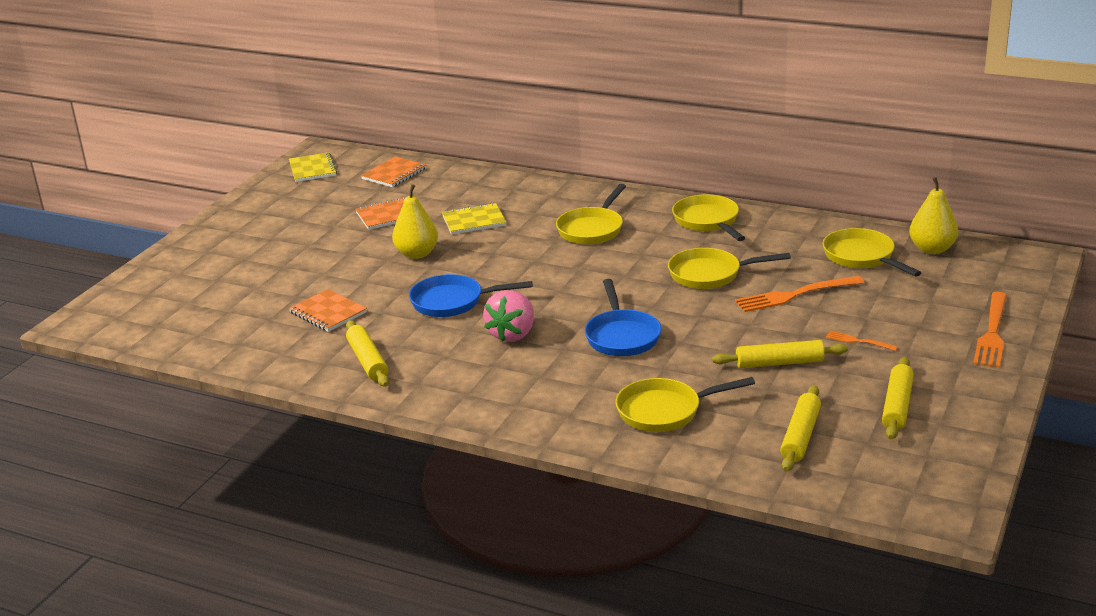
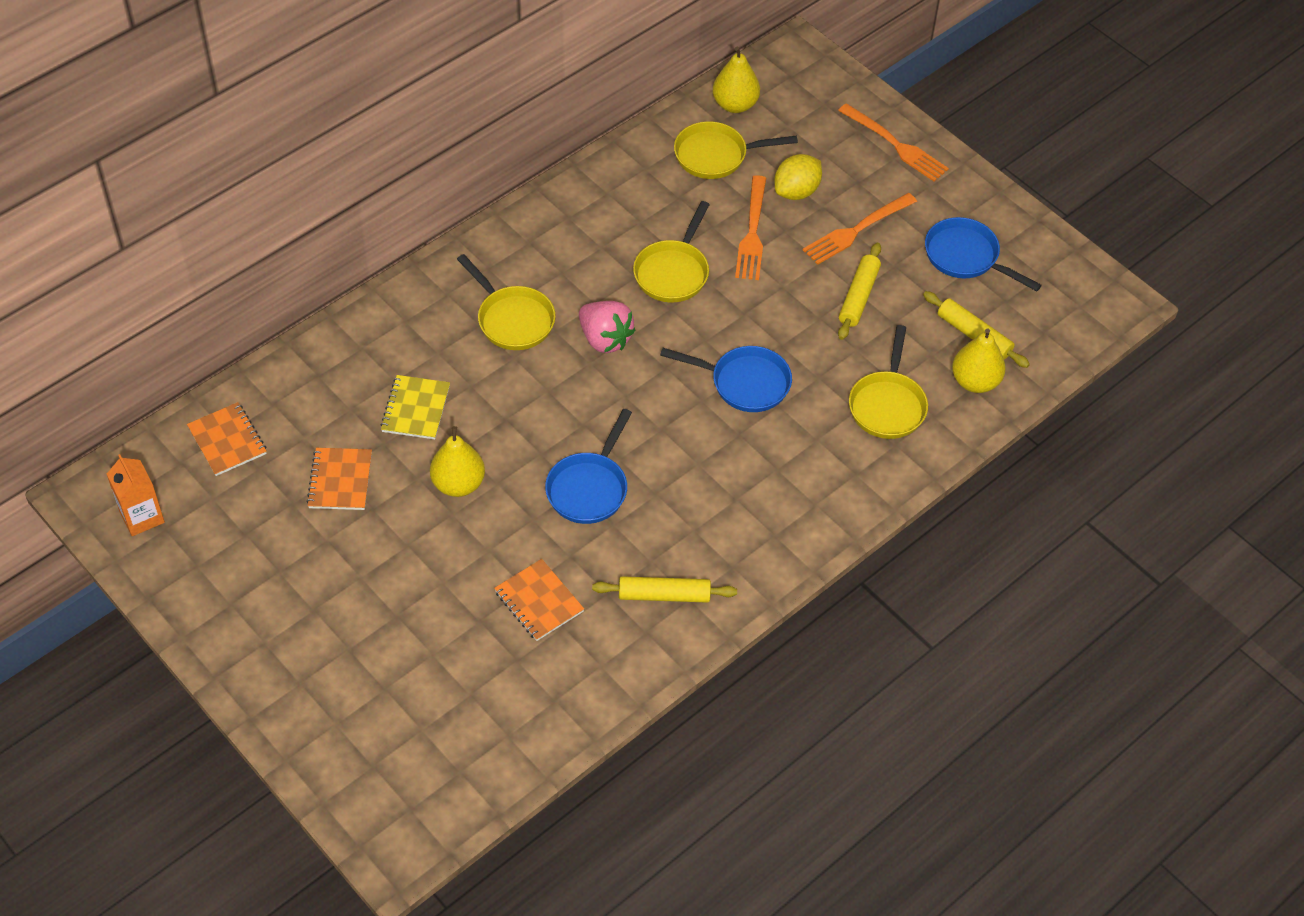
camera: 70 degrees left, 25 degrees up
(312, 169) = (142, 517): yellow notebook -> orange carton
(328, 312) = (539, 601): orange notebook -> orange notebook turned 75 degrees clockwise
(513, 334) = (687, 462): pink strawberry -> pink strawberry (605, 339)
(708, 221) = (564, 226): yellow pan -> none
(741, 451) = (975, 382): none -> yellow pear
(858, 341) = (856, 231): orange fork -> orange fork, size x1.97
(868, 301) = (796, 191): none -> yellow lemon
(897, 406) = (966, 257): yellow rolling pin -> blue pan

